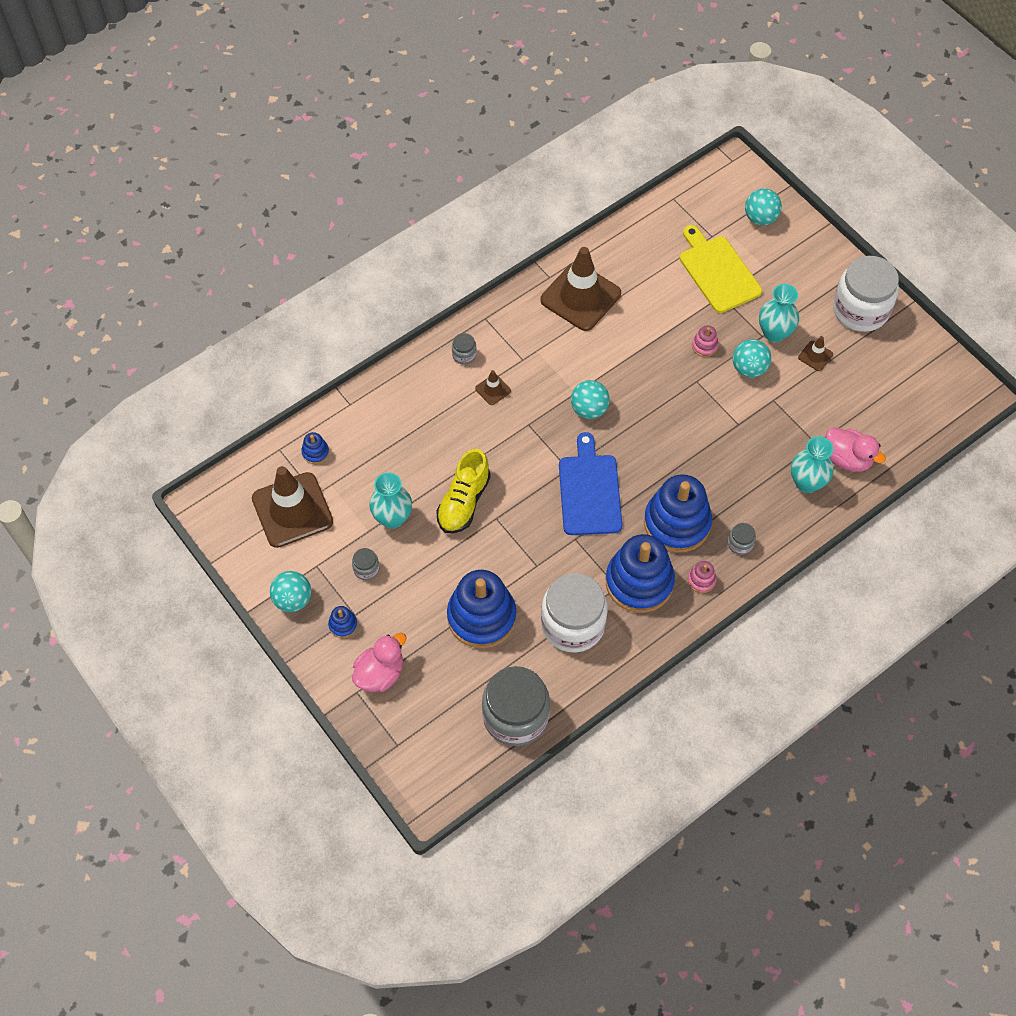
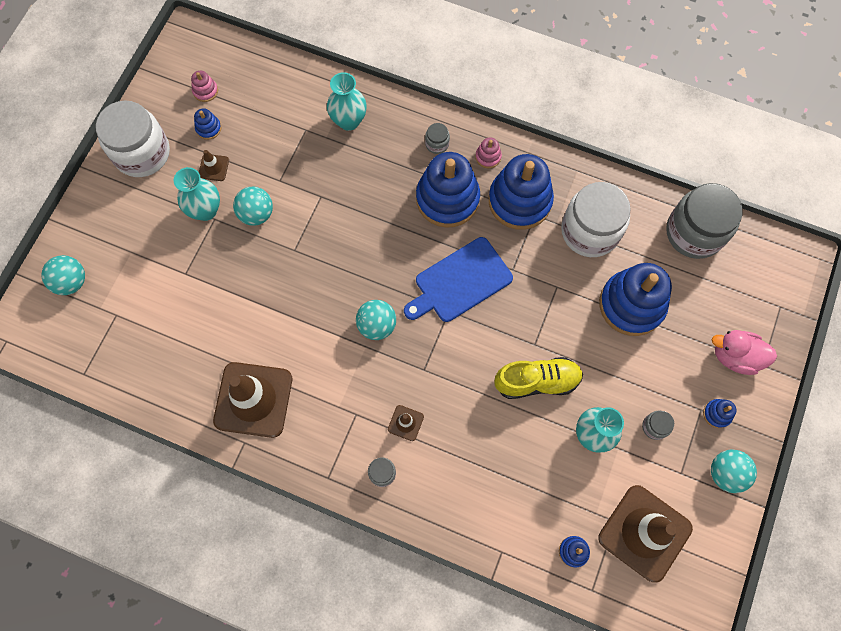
camera: 120 degrees left, 10 degrees up
(704, 346) = (252, 261): pink stacking toy -> pink stacking toy (205, 91)
(718, 271) = (158, 289): yellow cutting board -> none
(847, 459) = (307, 101): pink duck -> none
(860, 368) = (208, 128): none -> blue stacking toy

